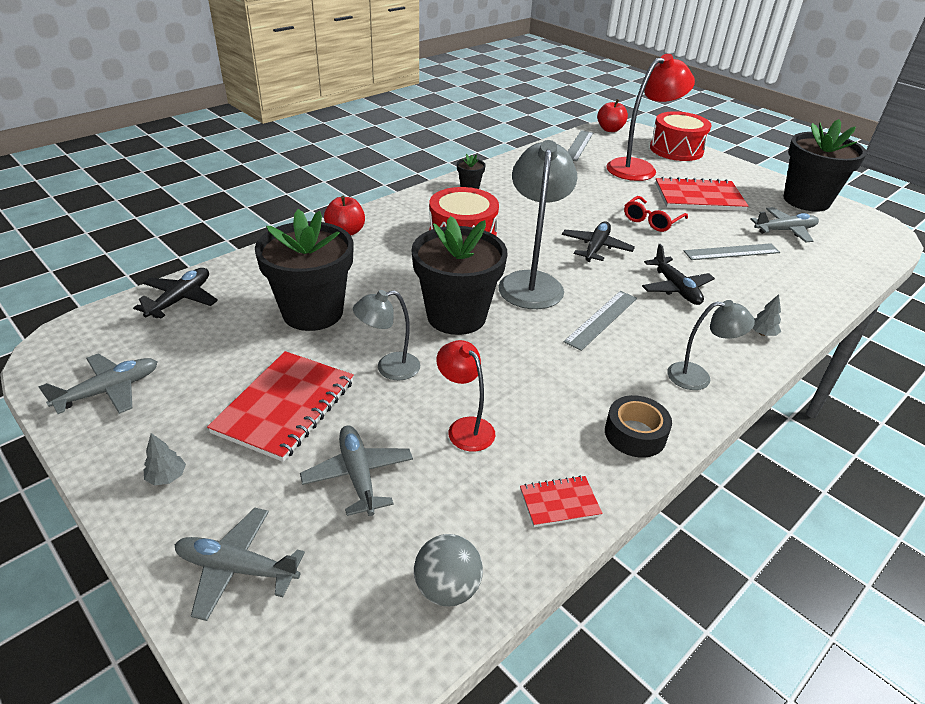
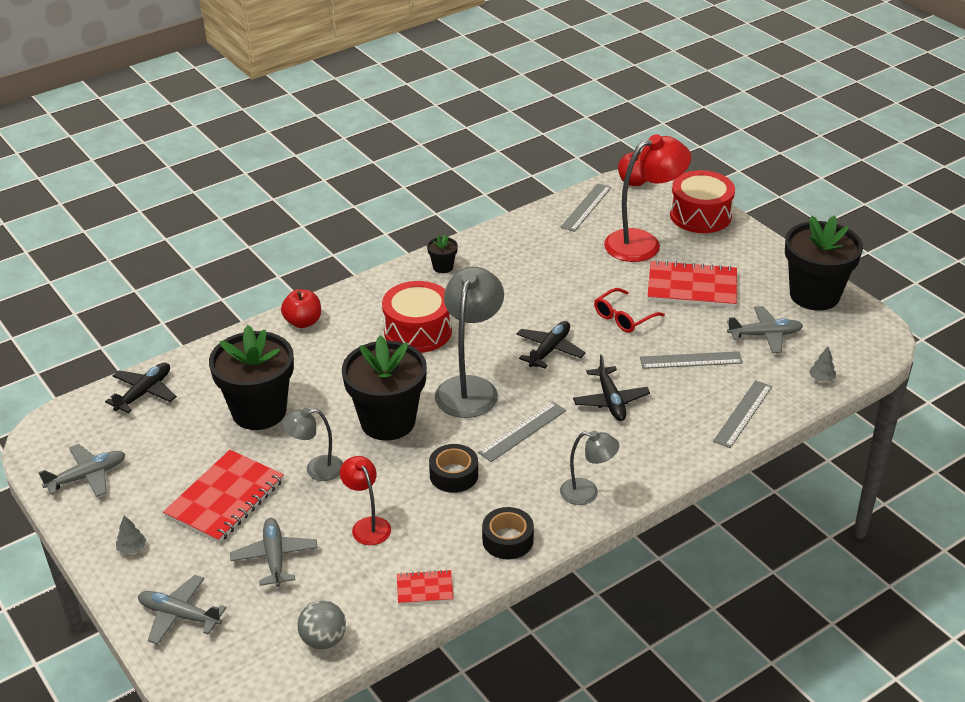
camera: 10 degrees right, 0 degrees up
(546, 366) = (453, 475): none -> black tape
(762, 333) = (671, 453): grey tree -> grey tree (821, 379)
(808, 294) = (743, 413): none -> grey ruler

